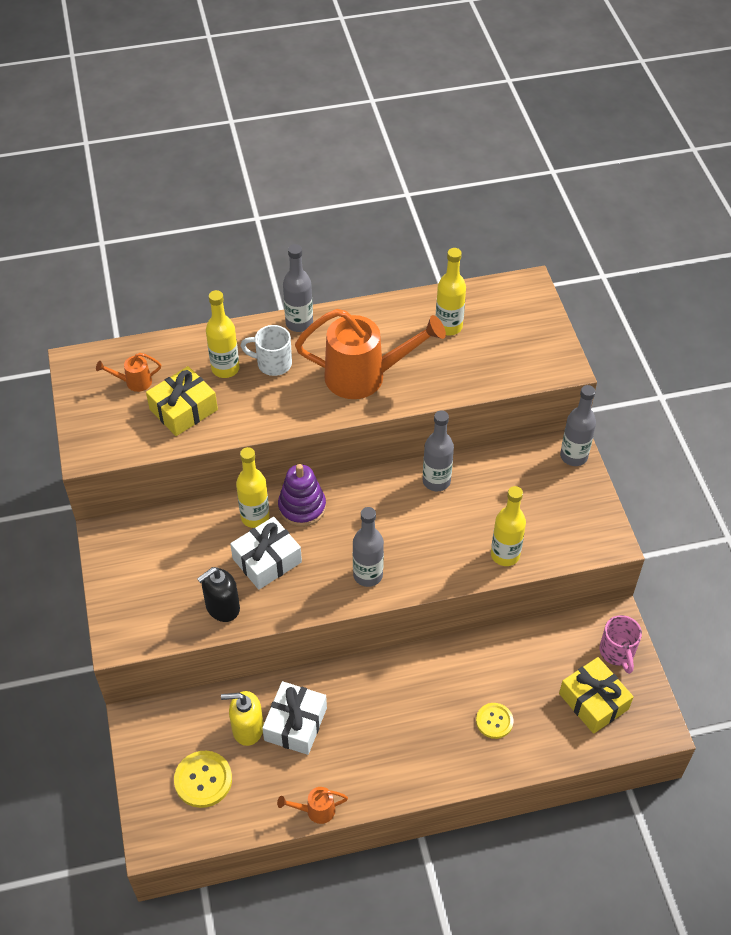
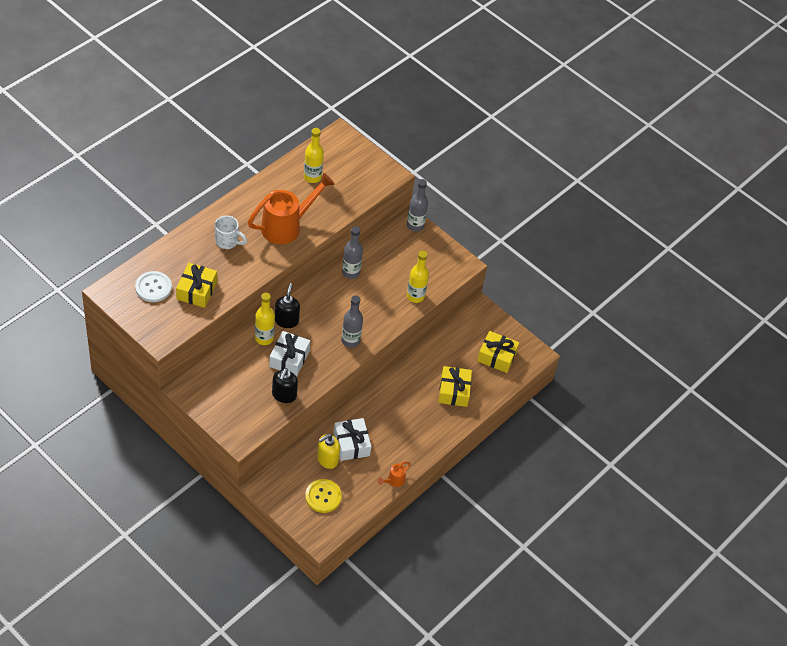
camera: 40 degrees left, 0 degrees up
(134, 382) = (153, 287): orange watering can -> white button
(225, 368) = (202, 256): yellow bottle -> none
(272, 363) = (227, 241): white mug -> white mug turned 135 degrees counterclockwise
(299, 323) = (224, 210): grey bottle -> none
(302, 507) = (286, 320): purple stacking toy -> black soap dispenser
(494, 721) = (454, 391): yellow button -> yellow gift
(617, 652) = (492, 326): pink mug -> none

